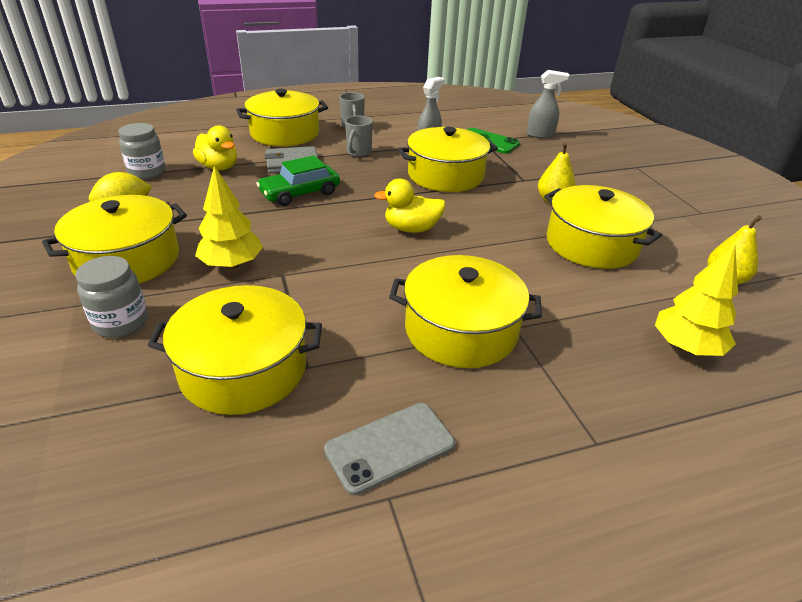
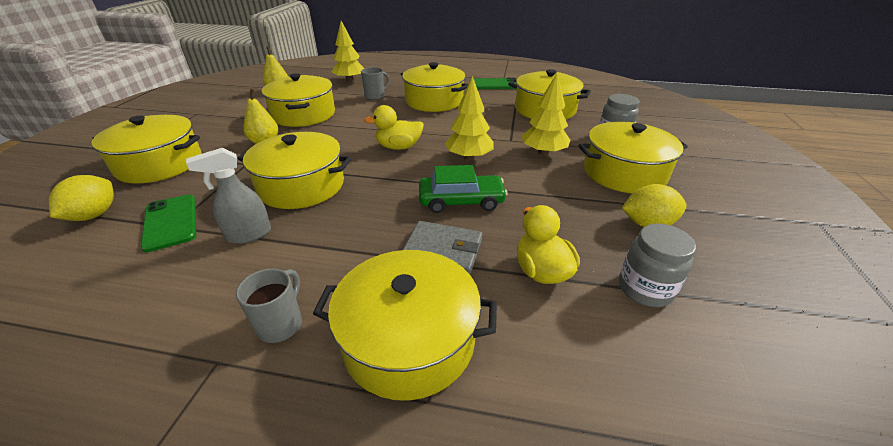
camera: 150 degrees left, 0 degrees up
(321, 235) = (469, 157): none -> yellow tree
(358, 153) = (345, 248): grey mug -> grey mug (375, 96)
(390, 447) = (495, 84): grey phone -> green phone
(411, 229) = (398, 147): yellow duck -> yellow duck turned 150 degrees clockwise
(540, 135) = (94, 215): grey spray bottle -> yellow lemon
(587, 164) = (160, 164): none -> yellow pot

